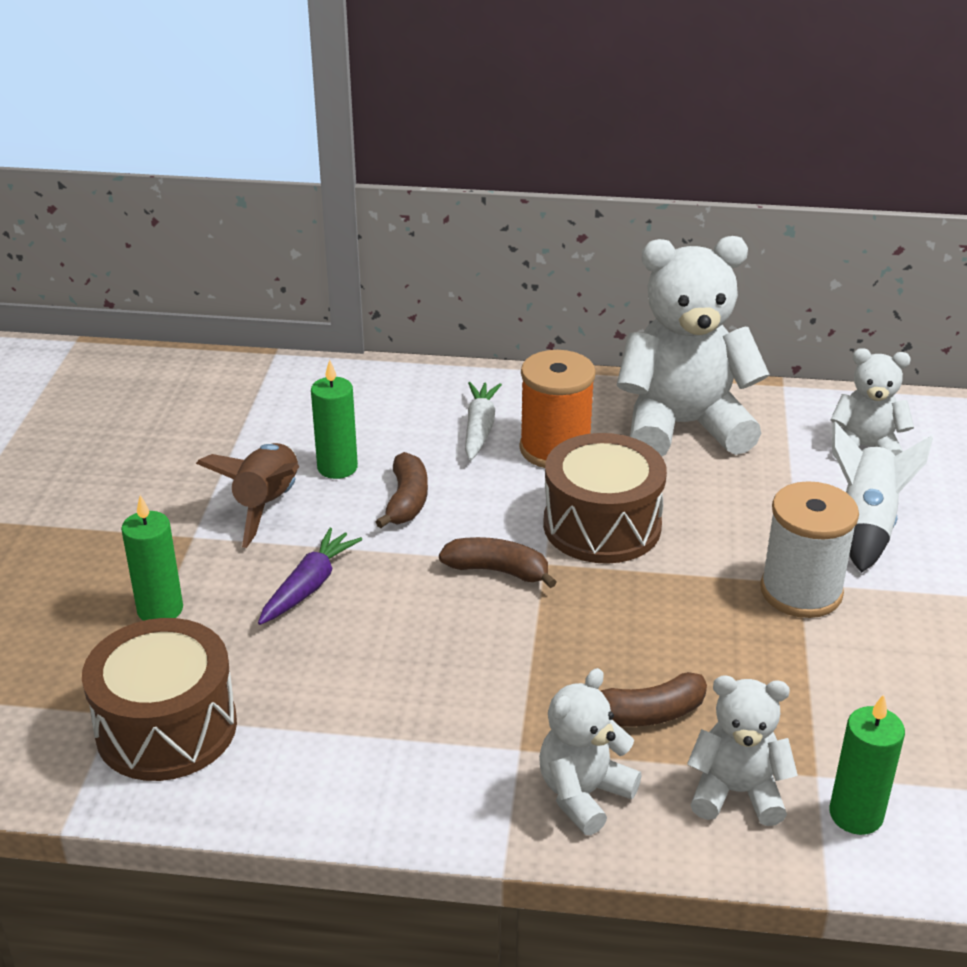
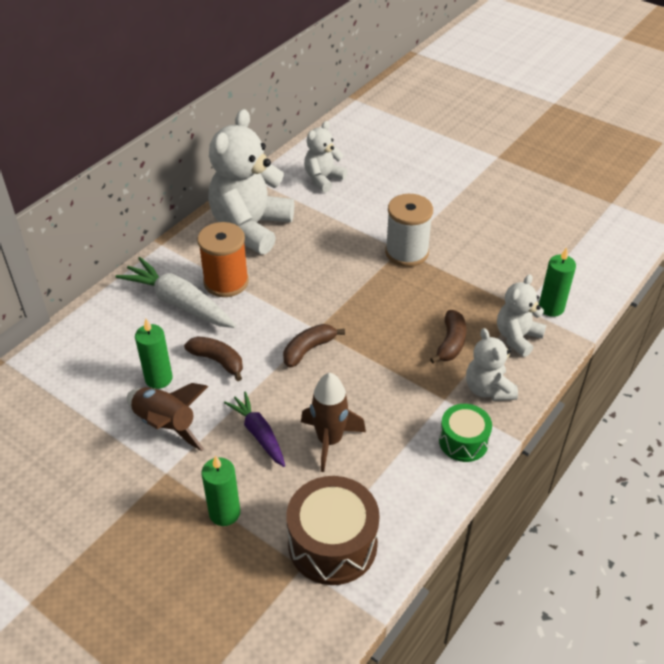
camera: 60 degrees left, 10 degrees up
(344, 656) = (329, 440): none -> brown rocket
(448, 801) = (463, 441): none -> green drum
(479, 428) = (179, 303): white carrot -> white carrot, size x1.62
(602, 525) = (305, 294): brown drum -> none
(866, 525) = (378, 209): white rocket -> none

